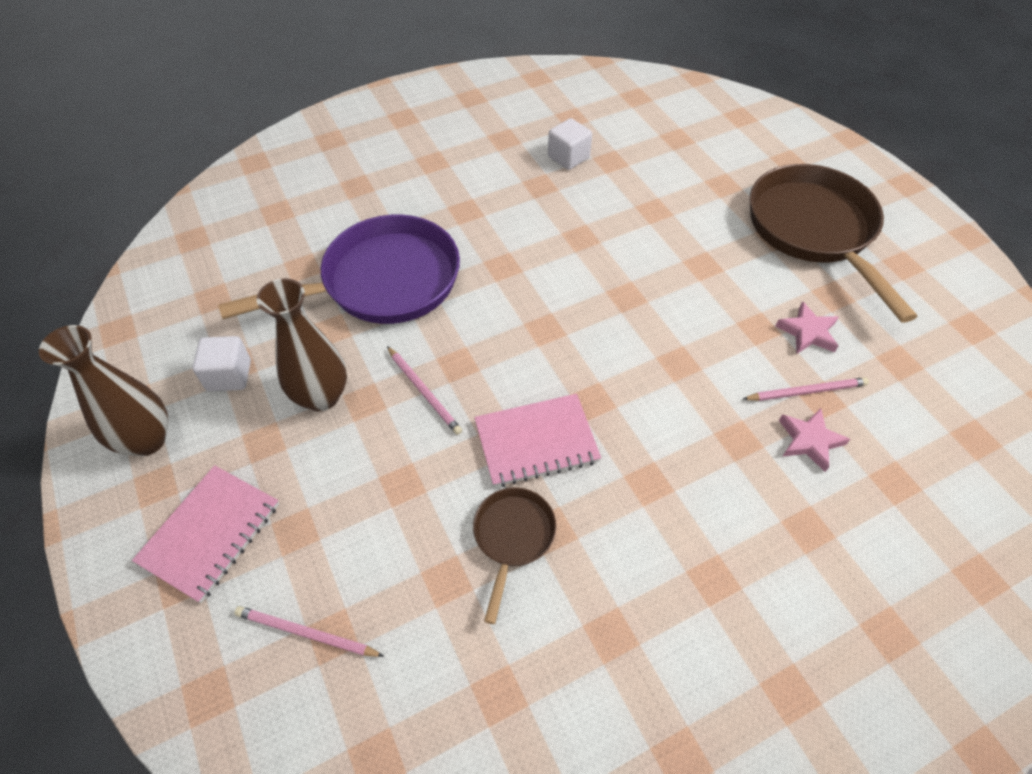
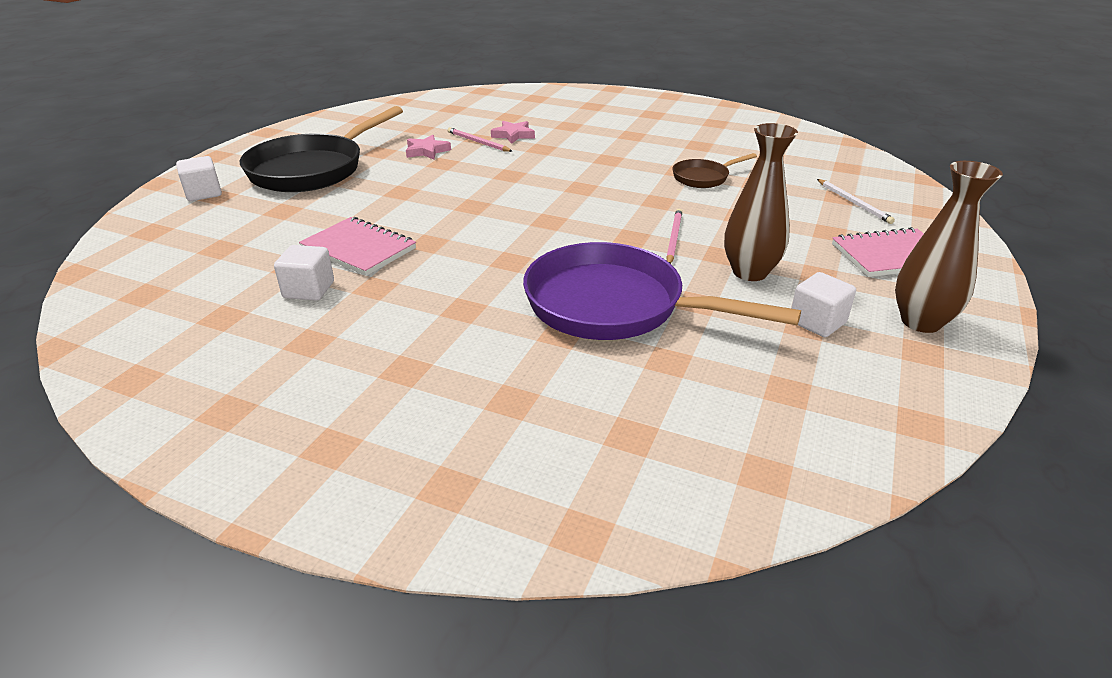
camera: 130 degrees left, 20 degrees down
(306, 633) = (853, 203): pink pencil -> white pencil
(536, 442) = (639, 192): pink notebook -> pink notebook (359, 249)
(801, 155) = (203, 193): none -> white cube
(814, 230) = (312, 169): brown pan -> black pan

